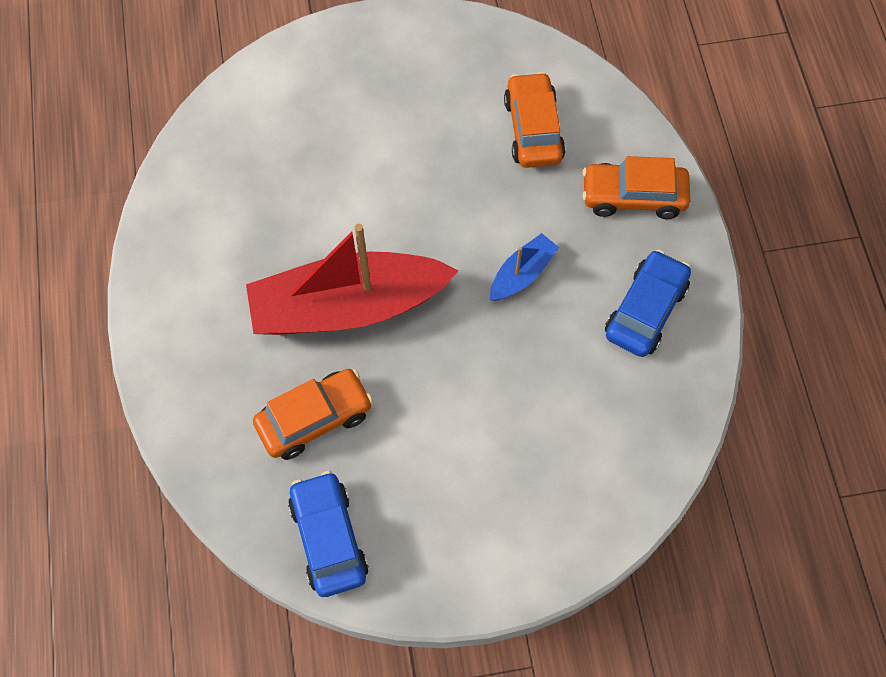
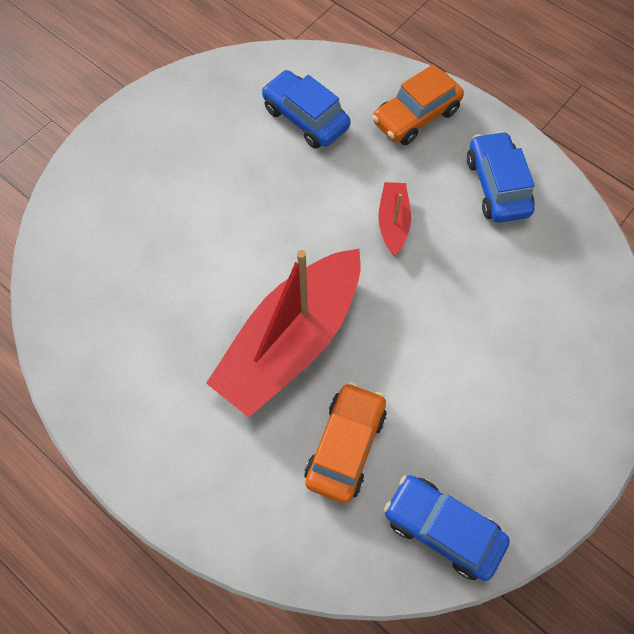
camera: 40 degrees left, 0 degrees up
(522, 274) = (393, 222): blue boat -> red boat
(533, 129) = (305, 118): orange car -> blue car

